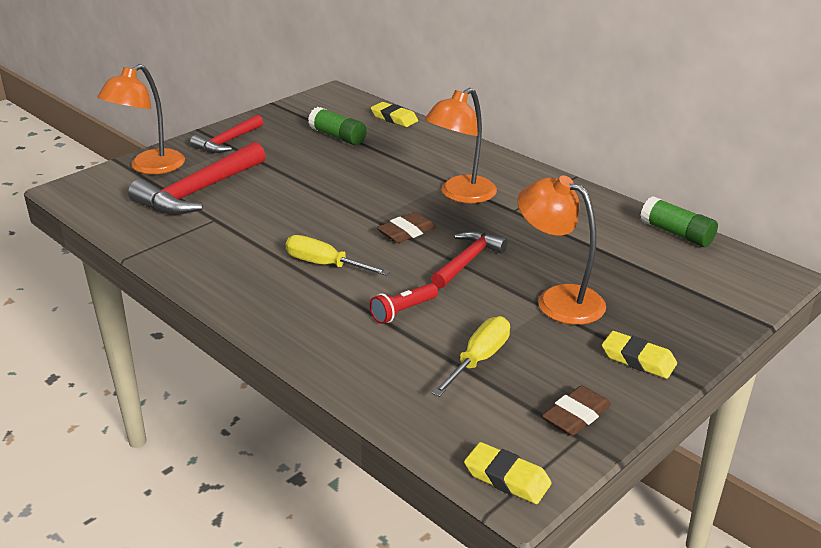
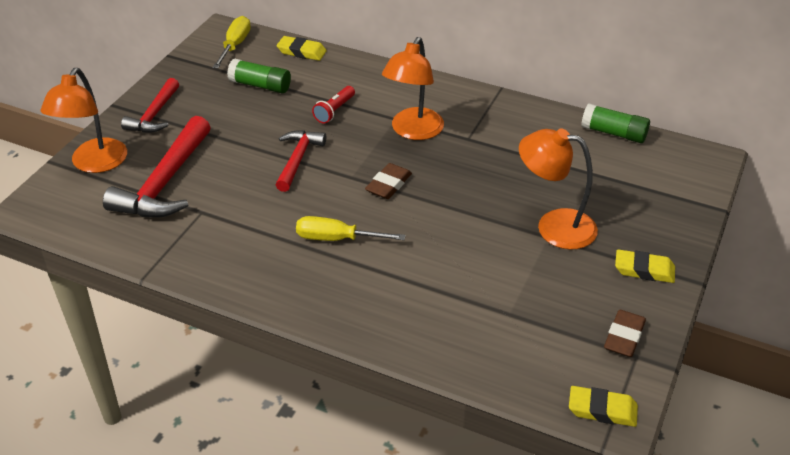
camera: 20 degrees left, 10 degrees up
(403, 311) = (433, 271): red flashlight -> red flashlight (334, 111)
(468, 261) = (459, 203): red hammer -> red hammer (298, 159)
(478, 360) = (522, 304): yellow screwdriver -> yellow screwdriver (235, 46)

